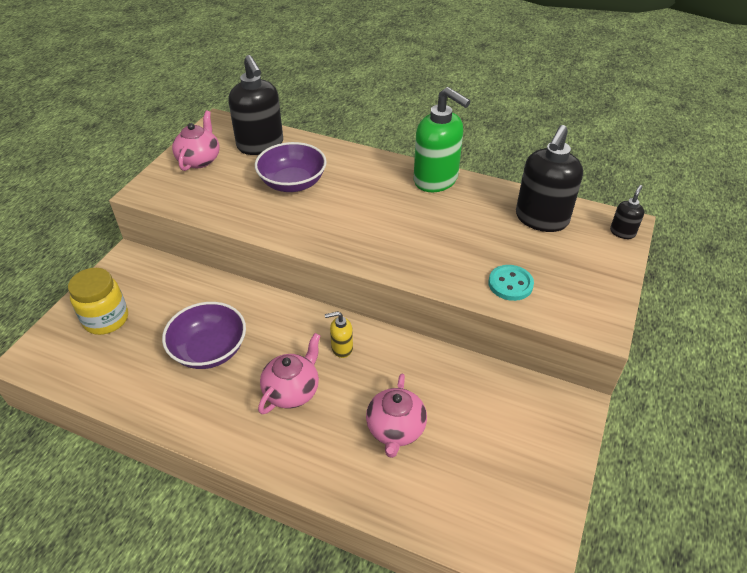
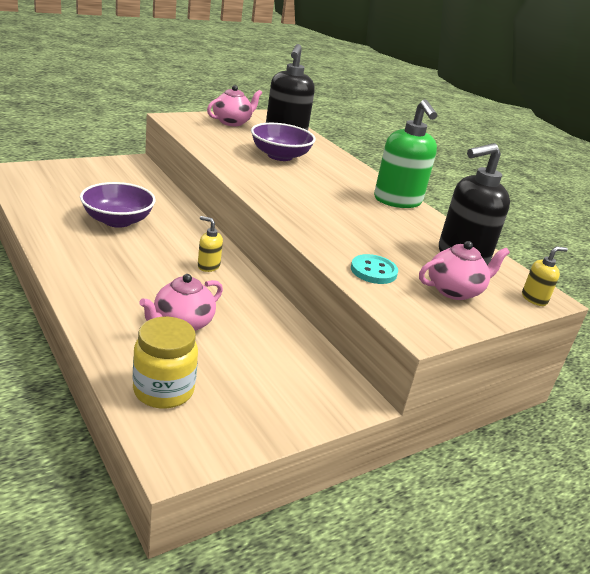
camera: 30 degrees right, 15 degrees down
(106, 319) = (78, 178): yellow jar -> yellow jar (163, 391)
(292, 391) = (140, 265): pink teapot -> pink teapot (455, 290)
(622, 232) = (534, 299): black soap dispenser -> yellow soap dispenser

